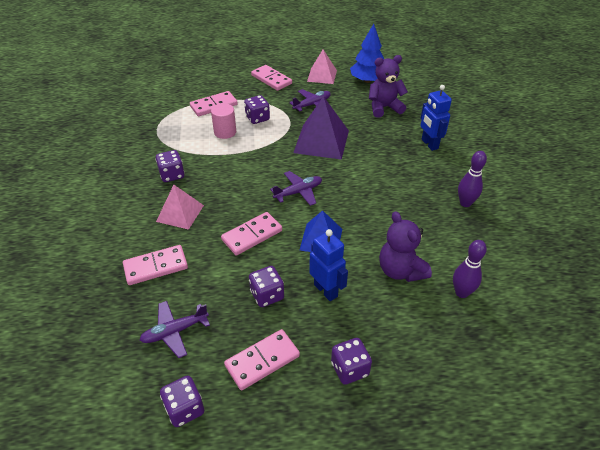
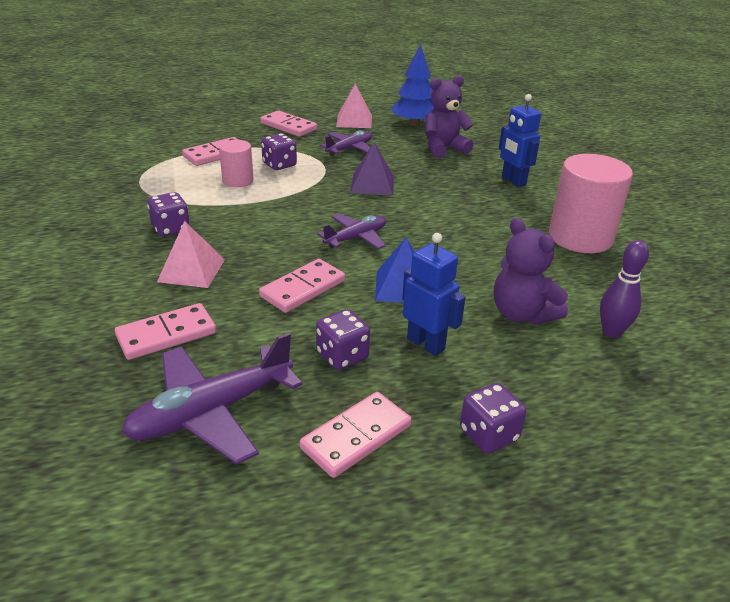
camera: 10 degrees left, 10 degrees down
(175, 331) = (212, 412): purple plane -> purple plane, size x1.64
(185, 409) = (248, 513): purple dice -> none
(321, 141) = (372, 184): purple pyramid -> purple pyramid, size x0.64
(465, 203) = (580, 237): purple bowling pin -> pink cylinder

